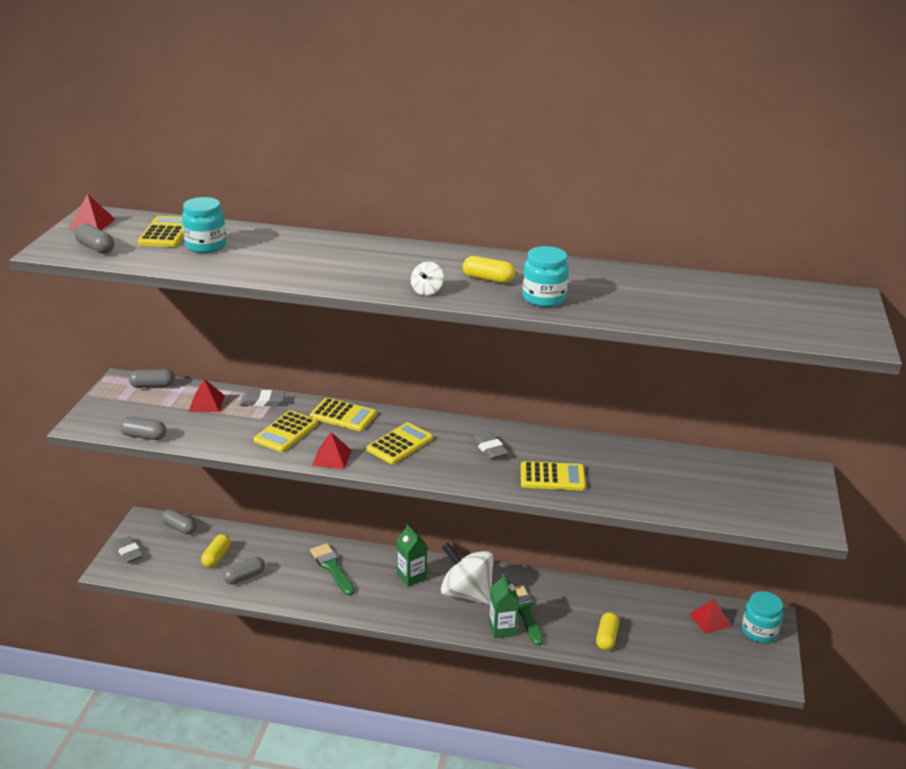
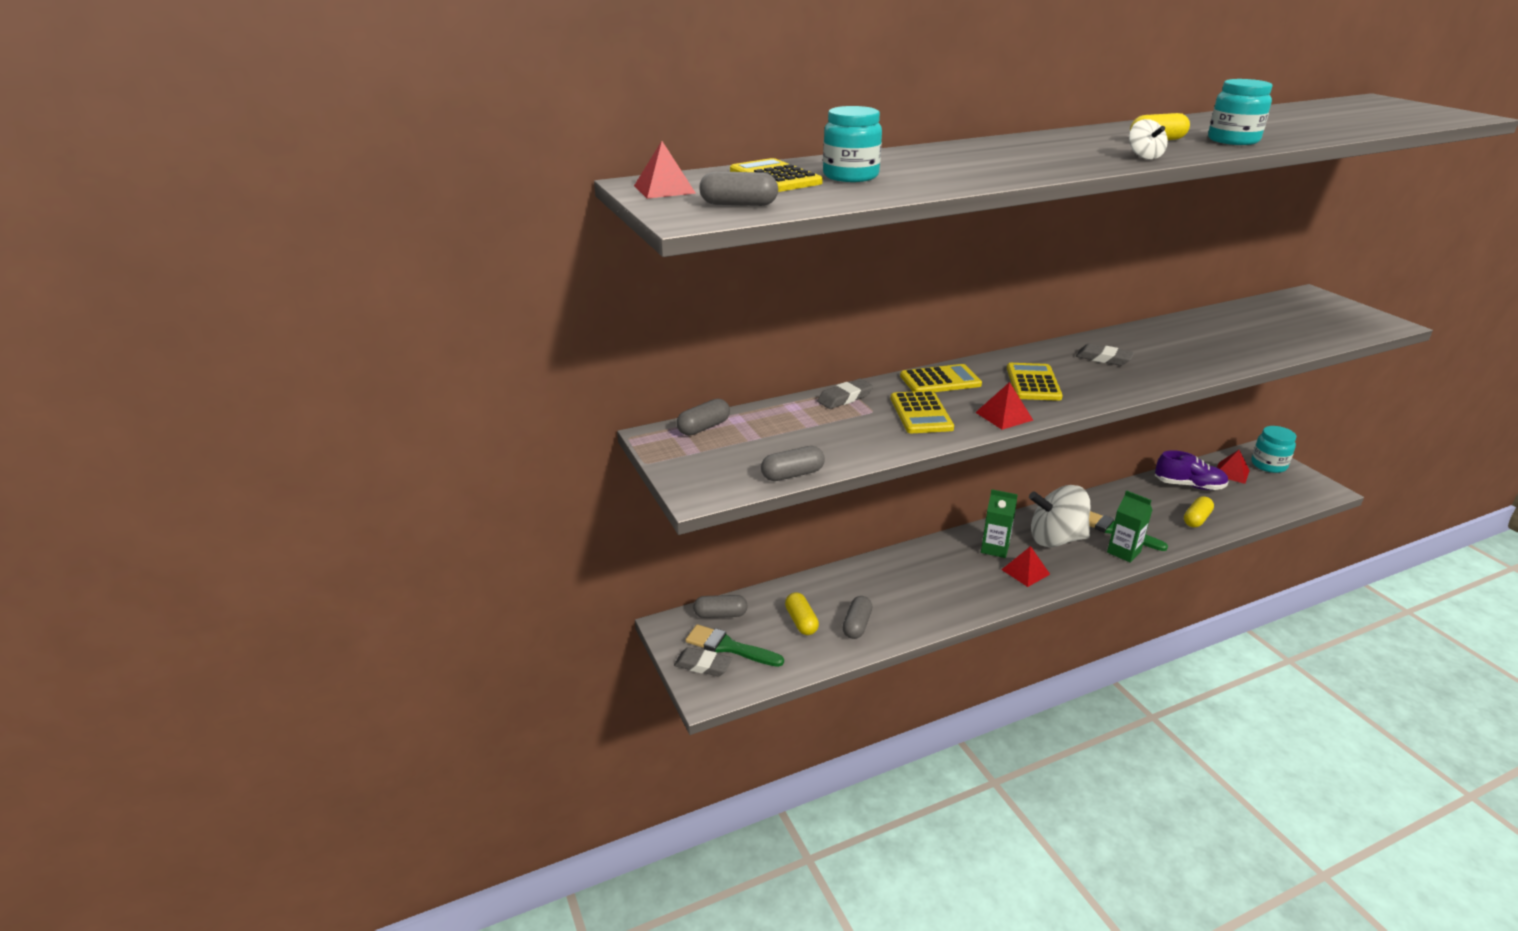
camera: 35 degrees left, 0 degrees up
(206, 403) = (793, 420): red pyramid -> red pyramid (1025, 571)
(332, 568) = (920, 575): green brush -> green brush (729, 647)
(552, 477) = (1187, 359): yellow calculator -> none
(606, 637) = (1196, 519): yellow capsule -> yellow capsule turned 60 degrees clockwise
(649, 610) = (1189, 485): none -> purple shoe

